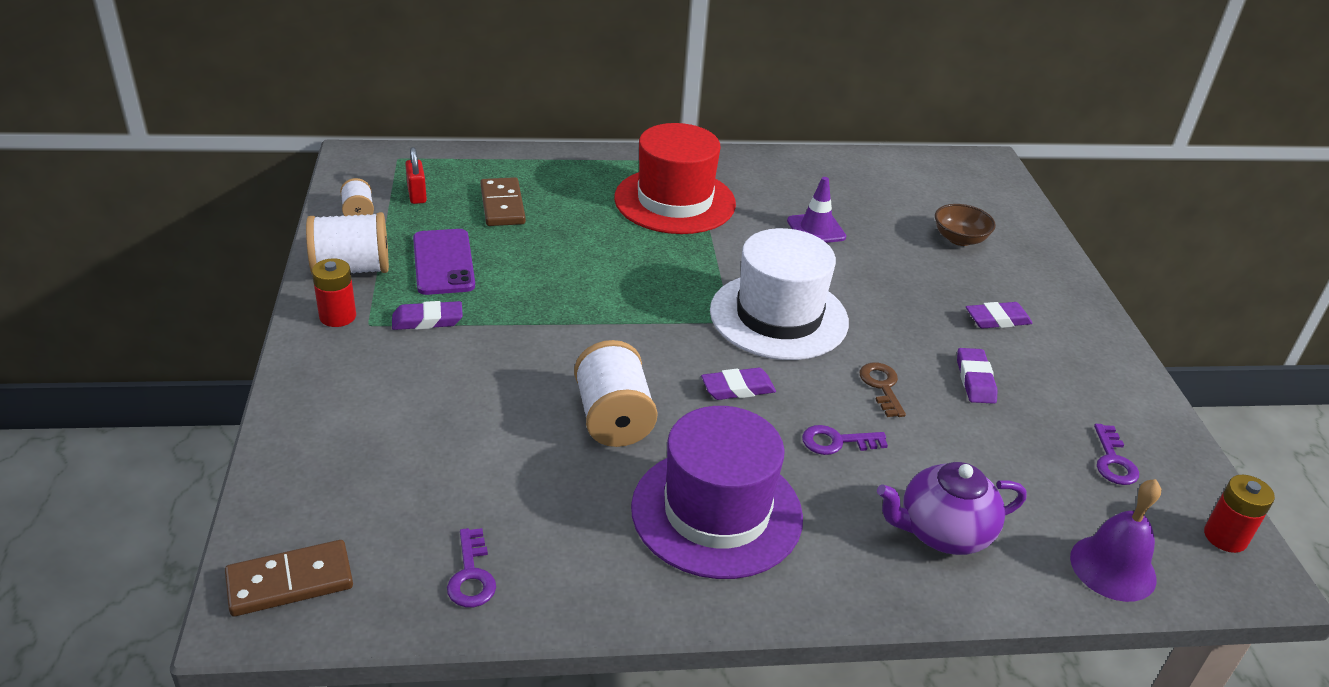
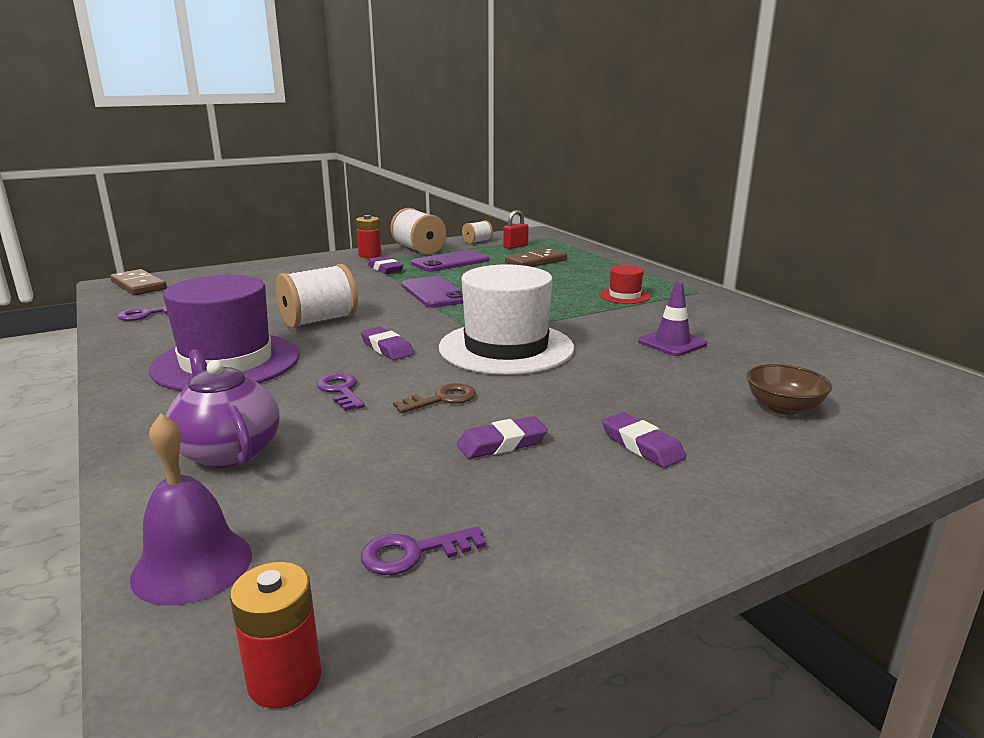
camera: 70 degrees right, 15 degrees down
(570, 310) = (434, 293): none -> purple phone
(675, 201) = (624, 296): red hat -> red hat, size x0.45

